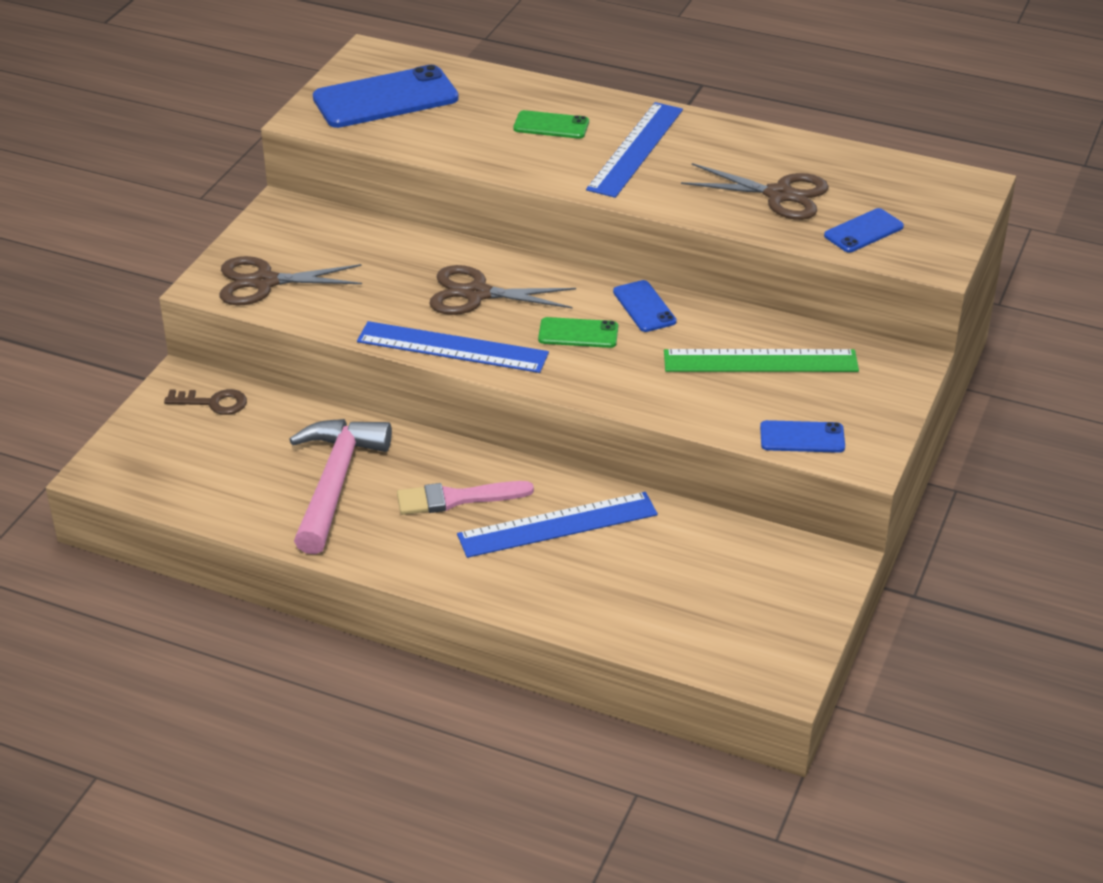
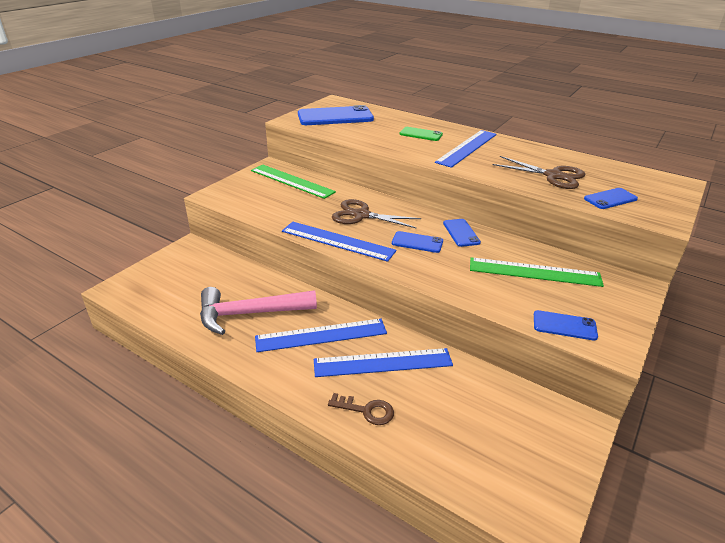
camera: 10 degrees right, 5 degrees down
(213, 403) = (200, 259): brown key -> brown key (366, 410)
(264, 282) = (244, 196): brown scissors -> none
(334, 238) = (291, 181): none -> green ruler
(335, 482) = (249, 314): pink hammer -> pink hammer turned 120 degrees counterclockwise
(457, 498) = (321, 335): pink brush -> blue ruler
(578, 333) = (417, 242): green phone -> blue phone

